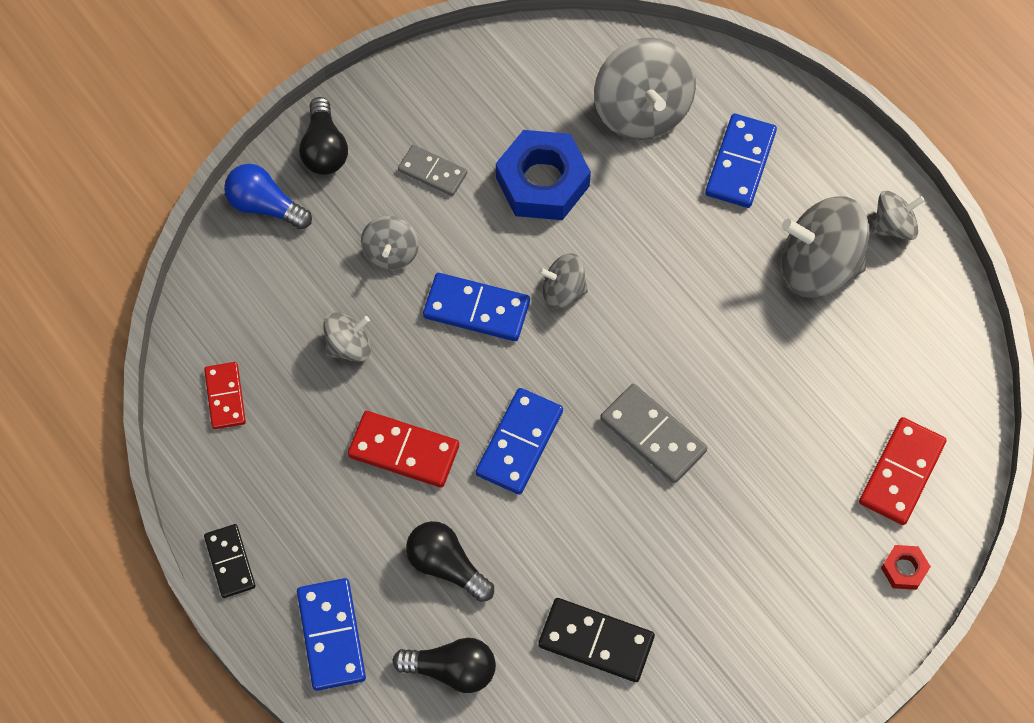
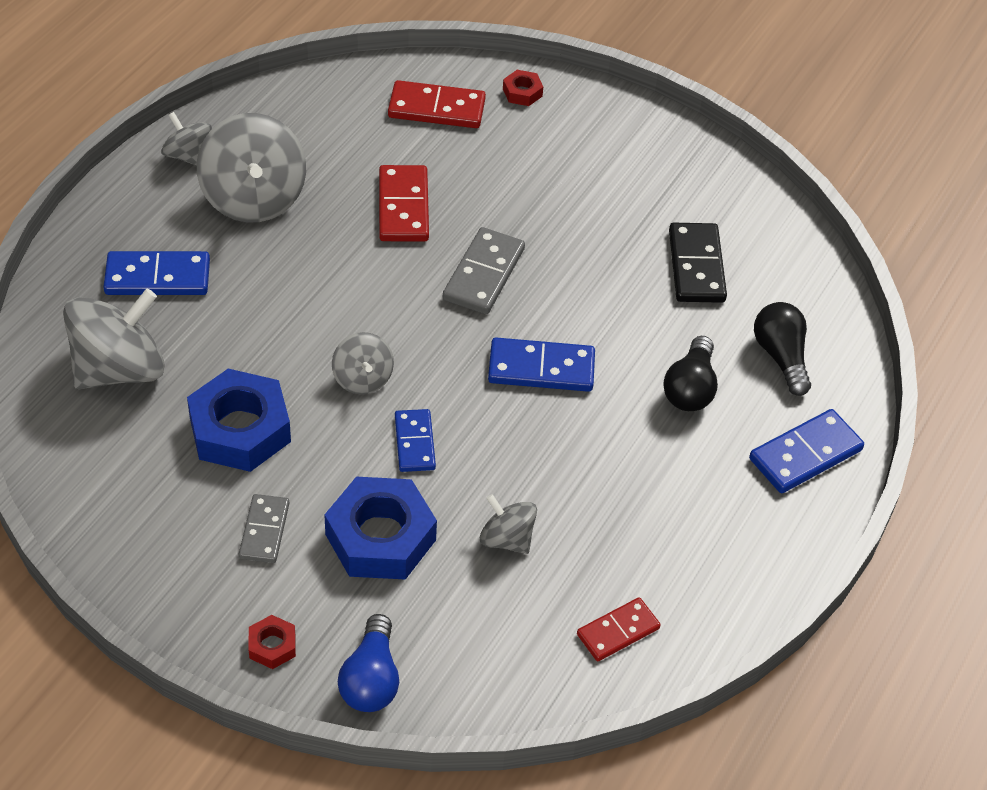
camera: 115 degrees left, 15 degrees down
(230, 562) = (785, 561): black domino -> none
(324, 149) = (272, 646): black light bulb -> red nut
(391, 253) = (380, 537): grey spinning top -> blue nut
(404, 451) = (596, 456): red domino -> red domino (403, 207)
(476, 309) = (415, 443): blue domino -> blue domino, size x0.67

